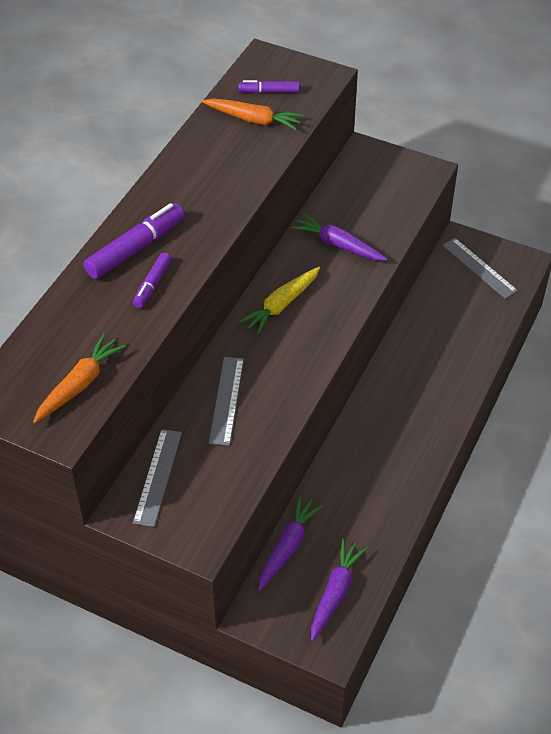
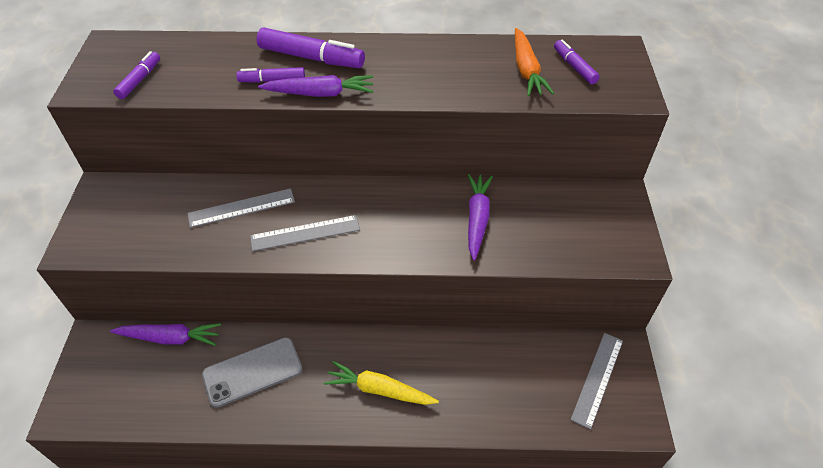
camera: 65 degrees right, 0 degrees up
(79, 384) = (139, 80): orange carrot -> purple marker
(158, 477) = (142, 195): grey ruler -> grey ruler (305, 233)
(282, 305) = (374, 205): yellow carrot -> yellow carrot (379, 390)
(335, 593) = (127, 394): purple carrot -> purple carrot (320, 94)
(360, 489) = (252, 372): none -> grey phone

